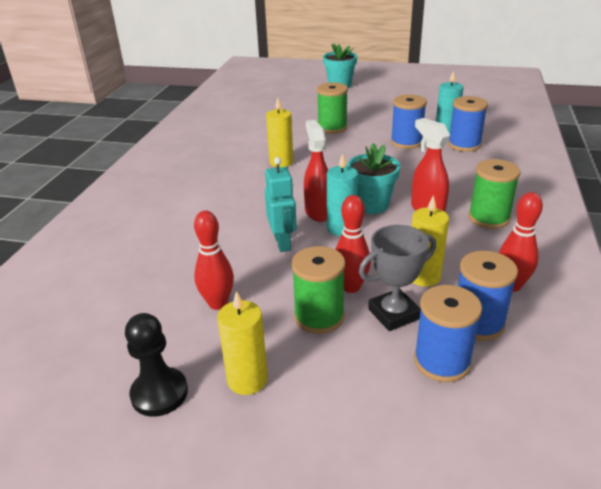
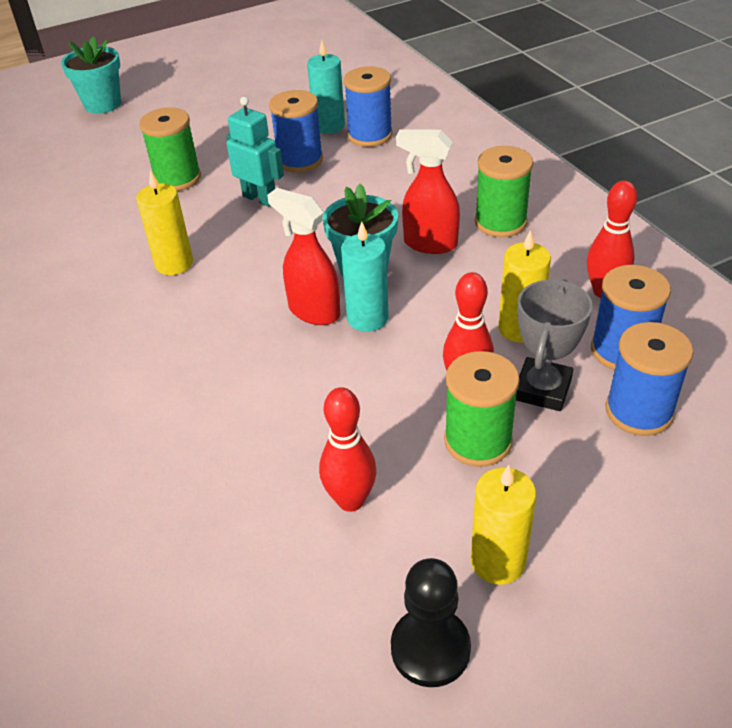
camera: 40 degrees left, 10 degrees up
(283, 243) = (324, 376): turquoise robot -> turquoise robot (260, 198)

